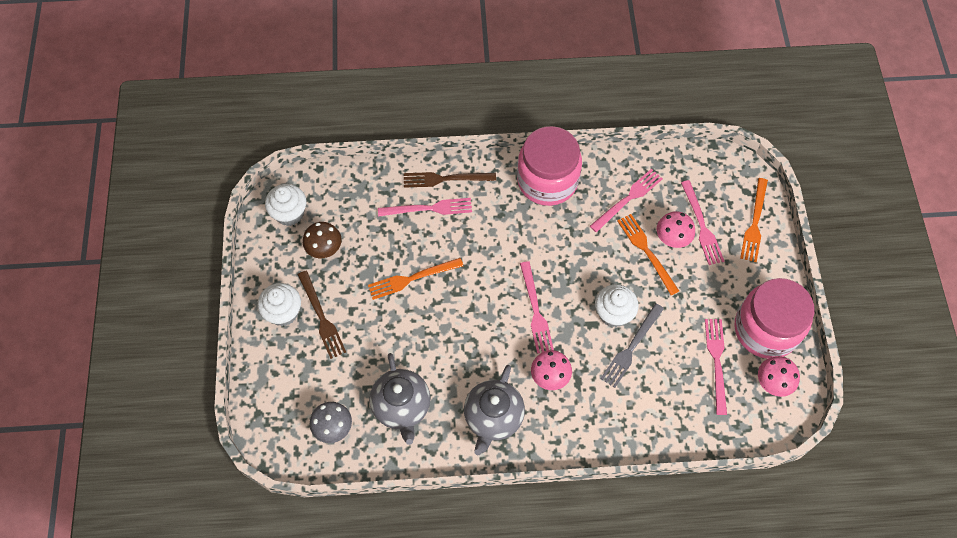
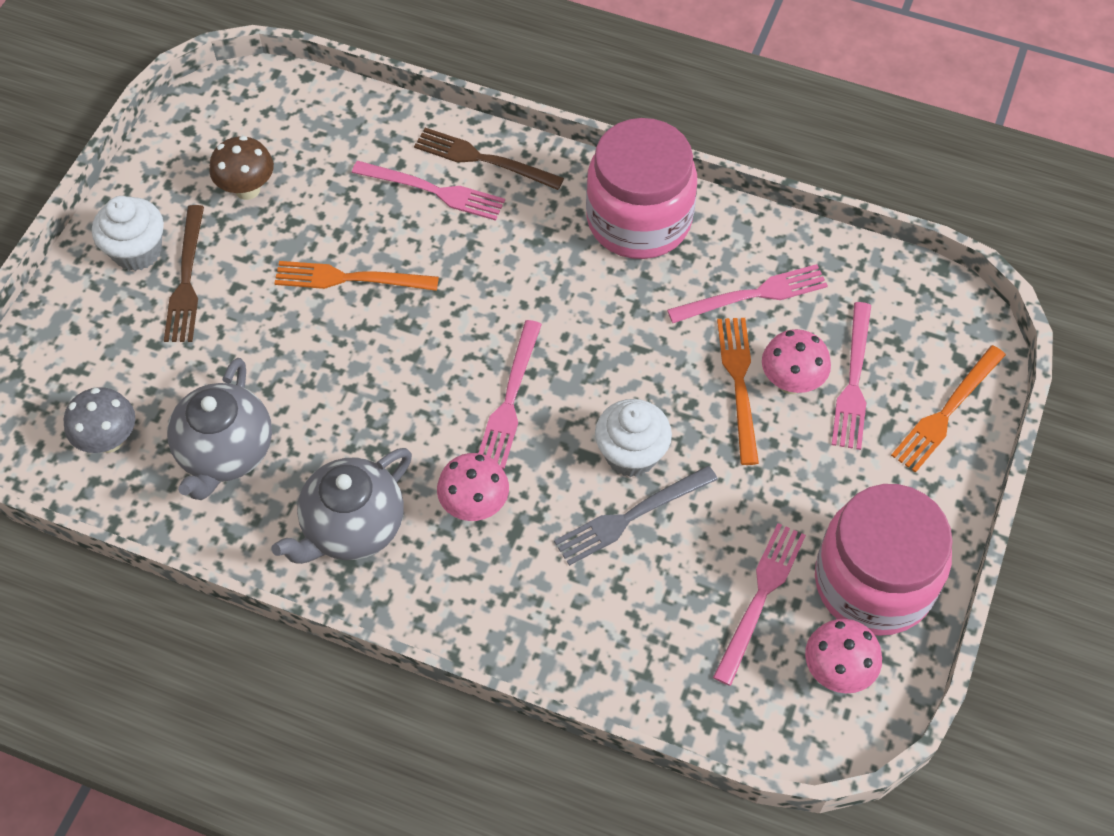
camera: 25 degrees right, 5 degrees down
(289, 213) = (228, 121): white cupcake -> none

